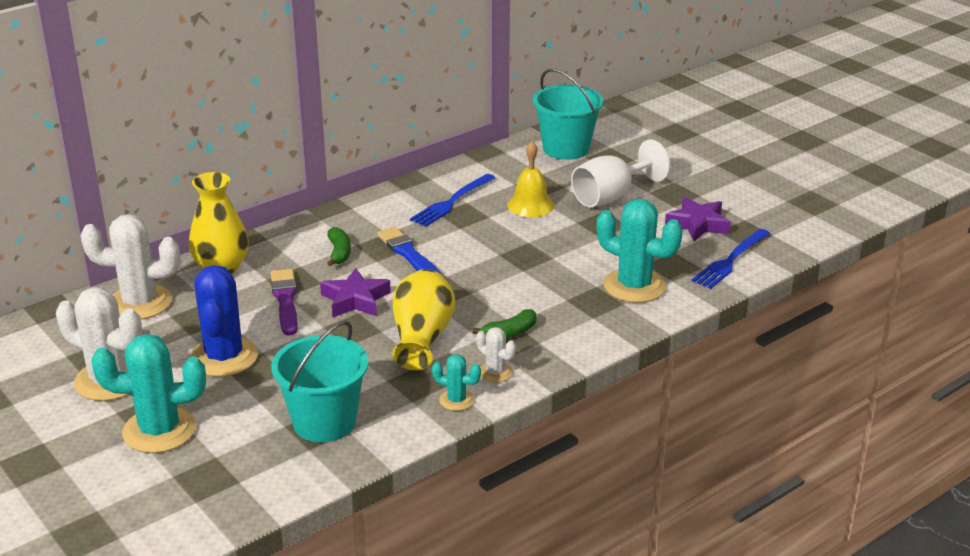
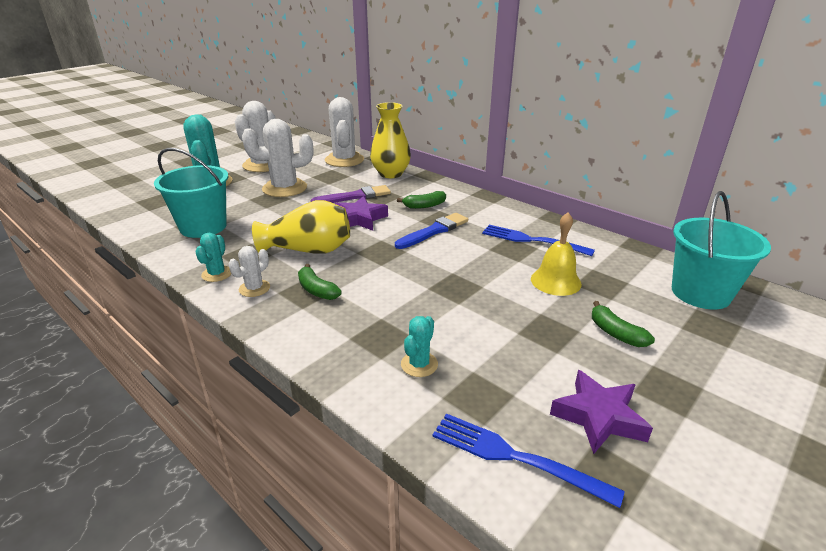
camera: 80 degrees right, 0 degrees up
(224, 357) = (284, 188): blue cactus -> white cactus
(611, 196) = (616, 333): white goblet -> green banana
(634, 286) = (419, 364): turquoise cactus -> turquoise cactus, size x0.50

